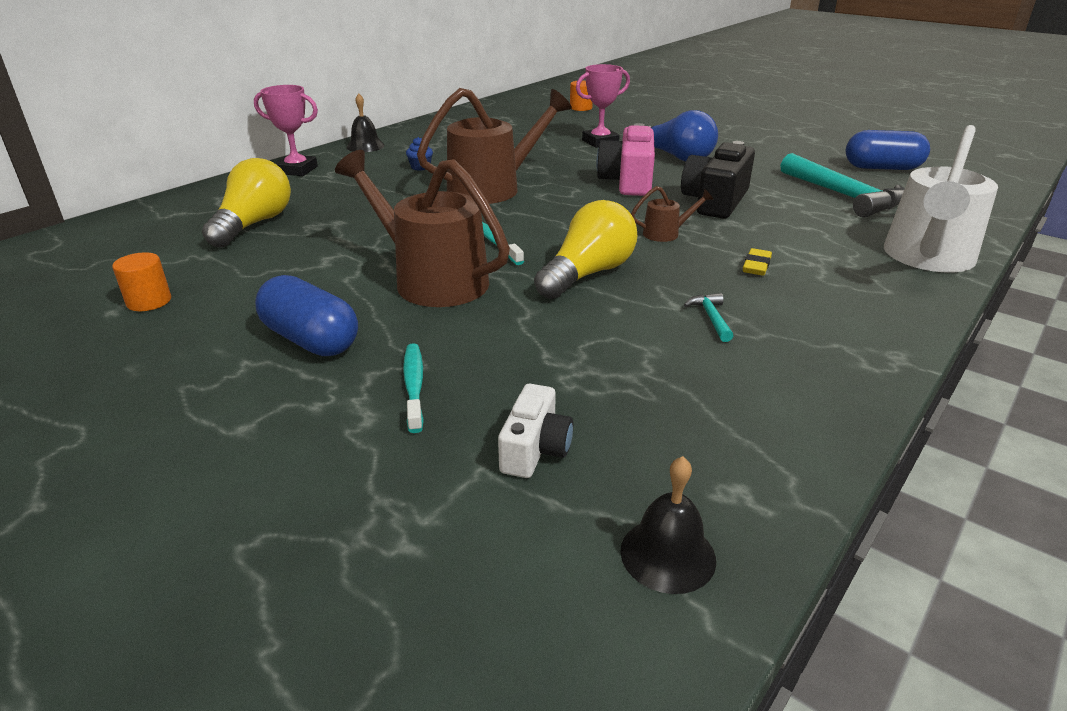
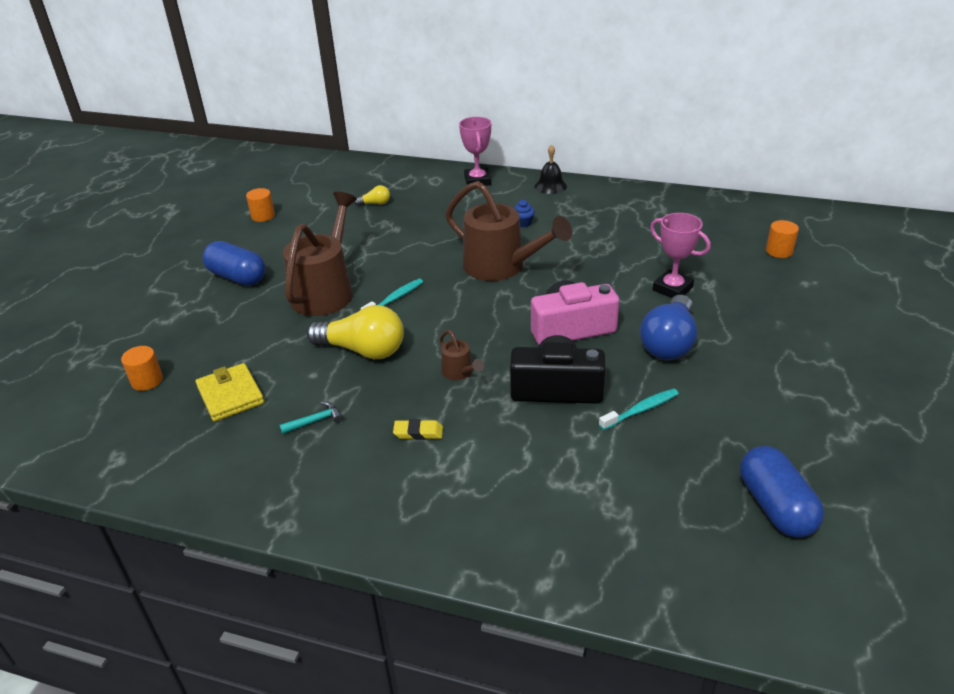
camera: 70 degrees right, 5 degrees up
(254, 224) = (375, 203): yellow light bulb -> yellow light bulb, size x0.46
(311, 340) = (237, 277): blue capsule -> blue capsule turned 75 degrees counterclockwise
(414, 386) = (199, 325): turquoise toothbrush -> turquoise toothbrush (641, 410)
(535, 449) = (147, 381): white camera -> orange cylinder
(624, 372) = (230, 395): none -> yellow wallet
(668, 555) = (67, 442): black bell -> none
(843, 196) = (640, 477): turquoise hammer -> none
(927, 259) = (492, 547): white watering can -> none

